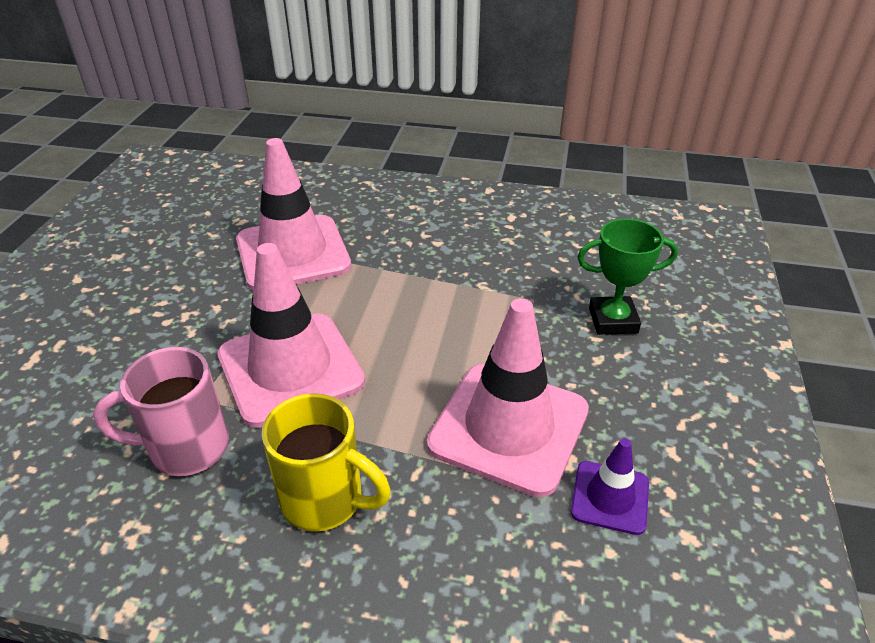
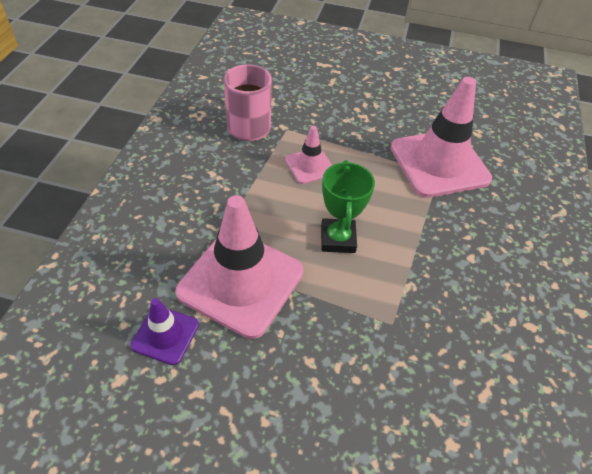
camera: 90 degrees right, 10 degrees up
(290, 368) = (310, 166): pink traffic cone -> pink traffic cone, size x0.50
(325, 500) = (199, 184): yellow mug -> none
(613, 320) = (363, 388): green trophy -> green trophy (338, 239)

